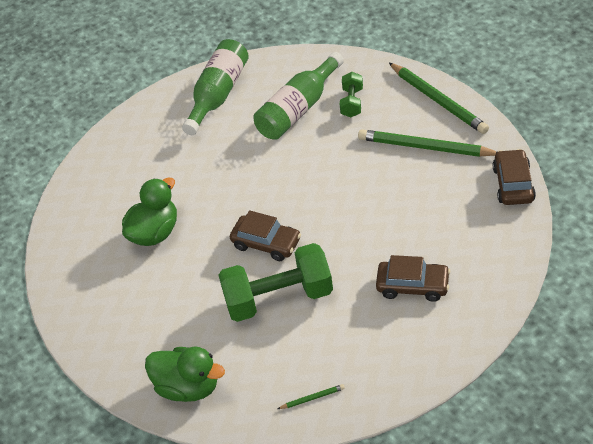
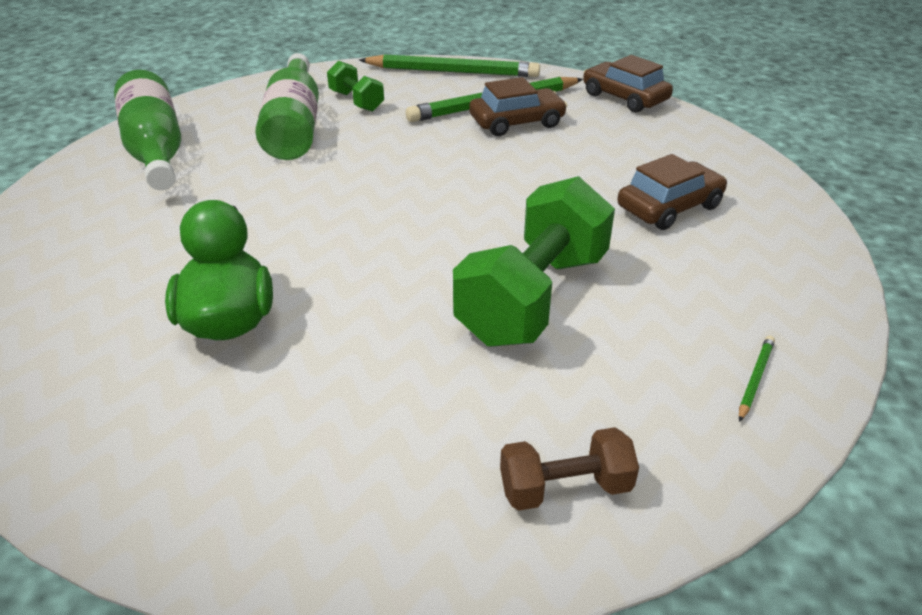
camera: 50 degrees left, 10 degrees down
(188, 387) = (565, 488): green duck -> brown dumbbell
(266, 243) = (430, 252): brown car -> brown car (517, 122)

